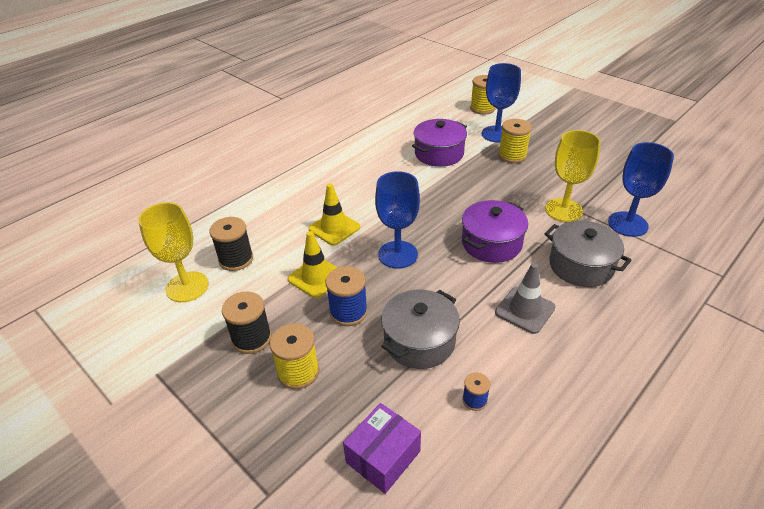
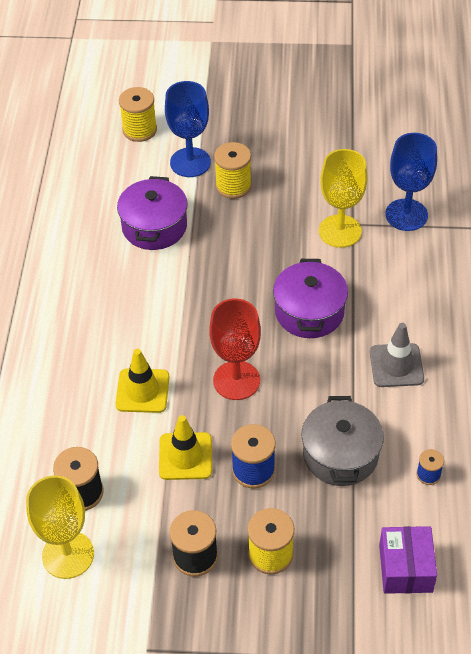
camera: 40 degrees left, 10 degrees up
(398, 254) = (236, 380): blue goblet -> red goblet
(581, 266) = (404, 288): grey pot -> none

